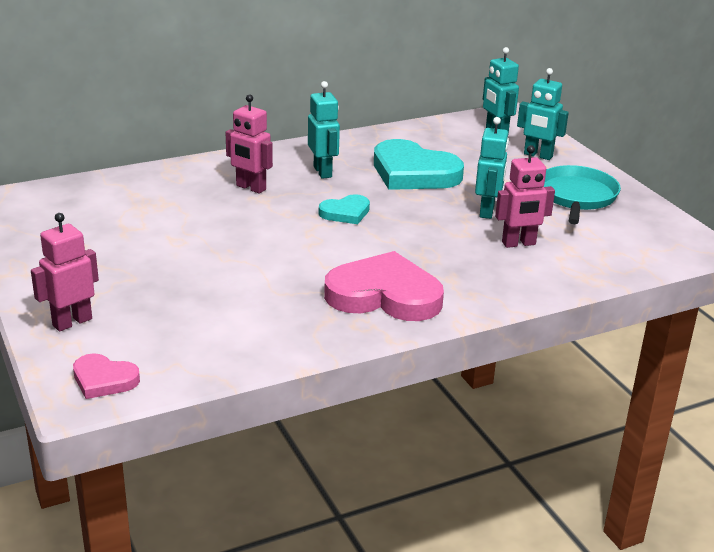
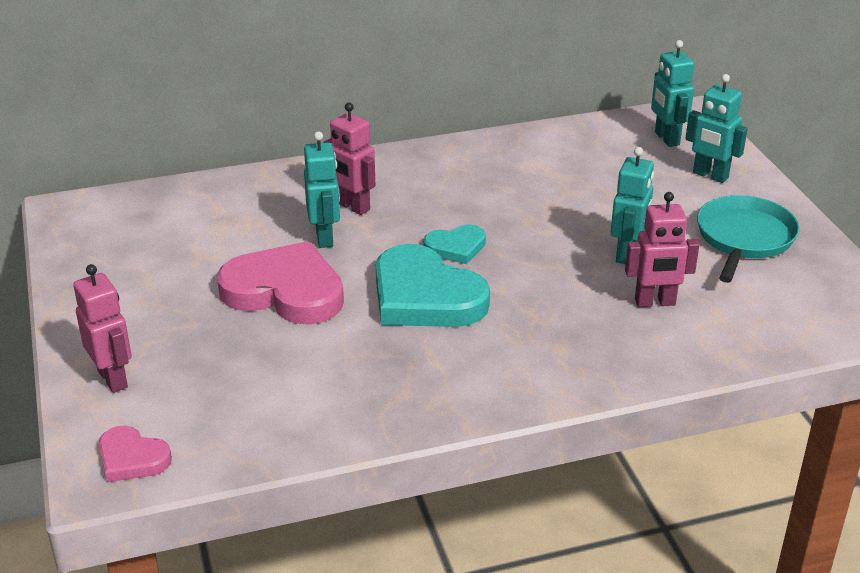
camera: 10 degrees right, 5 degrees up
(72, 322) = (113, 379): pink robot -> pink robot turned 90 degrees clockwise
(323, 172) = (442, 188): turquoise robot -> turquoise robot (325, 237)
(384, 295) = (475, 366): pink heart -> pink heart (285, 291)
(413, 173) = (550, 194): turquoise heart -> turquoise heart (425, 296)

